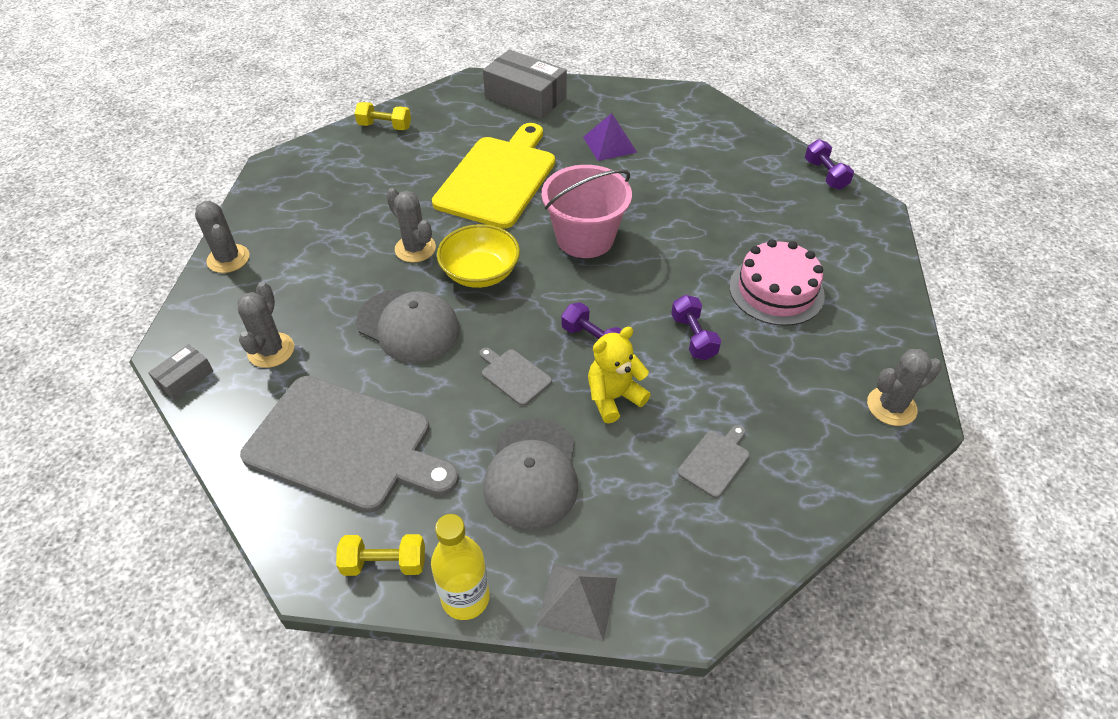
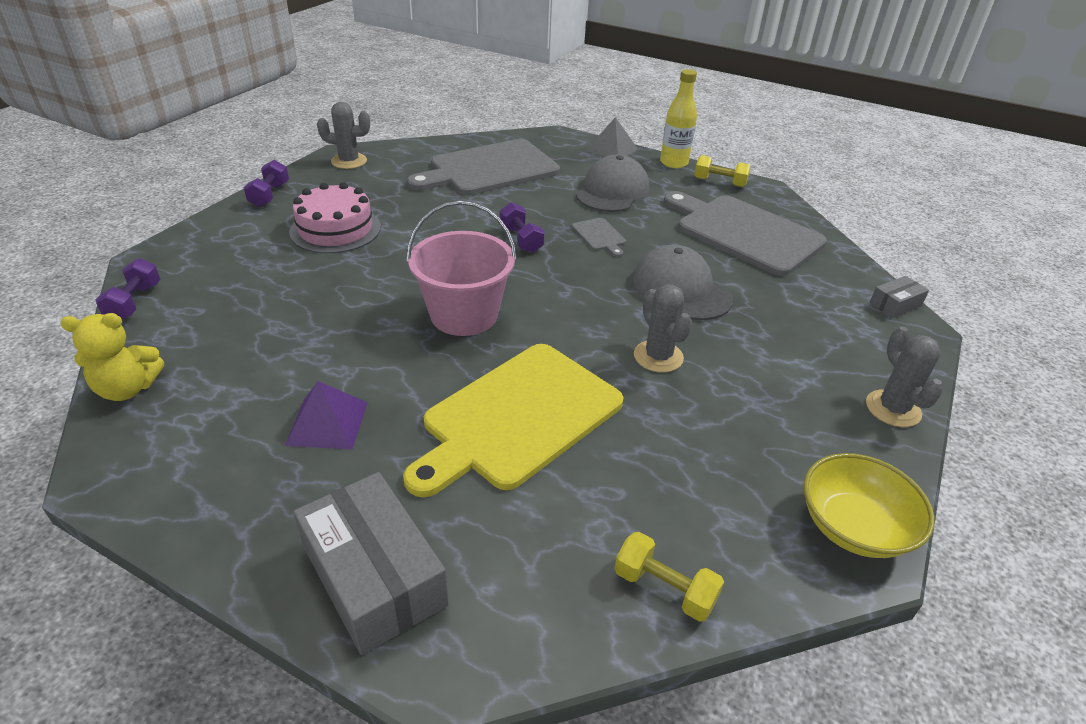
camera: 160 degrees left, 10 degrees down
(271, 350) = (816, 304): grey cactus -> none
(480, 272) = (594, 313): yellow bowl -> yellow bowl (854, 526)
(613, 397) = (531, 208): yellow teddy bear -> yellow teddy bear (127, 389)
(693, 337) = (438, 221): purple dumbbell -> purple dumbbell (269, 195)
(715, 461) = (489, 169): grey cutting board -> grey cutting board, size x2.44

